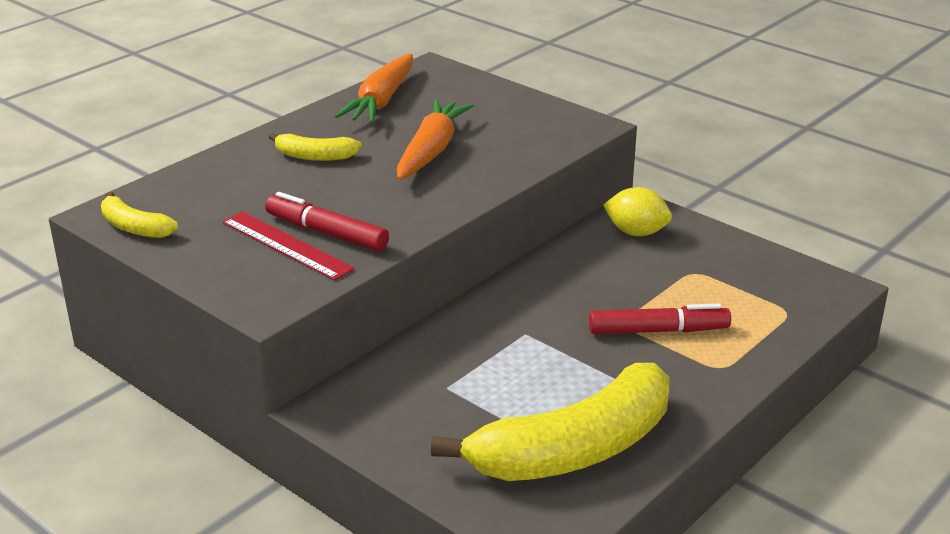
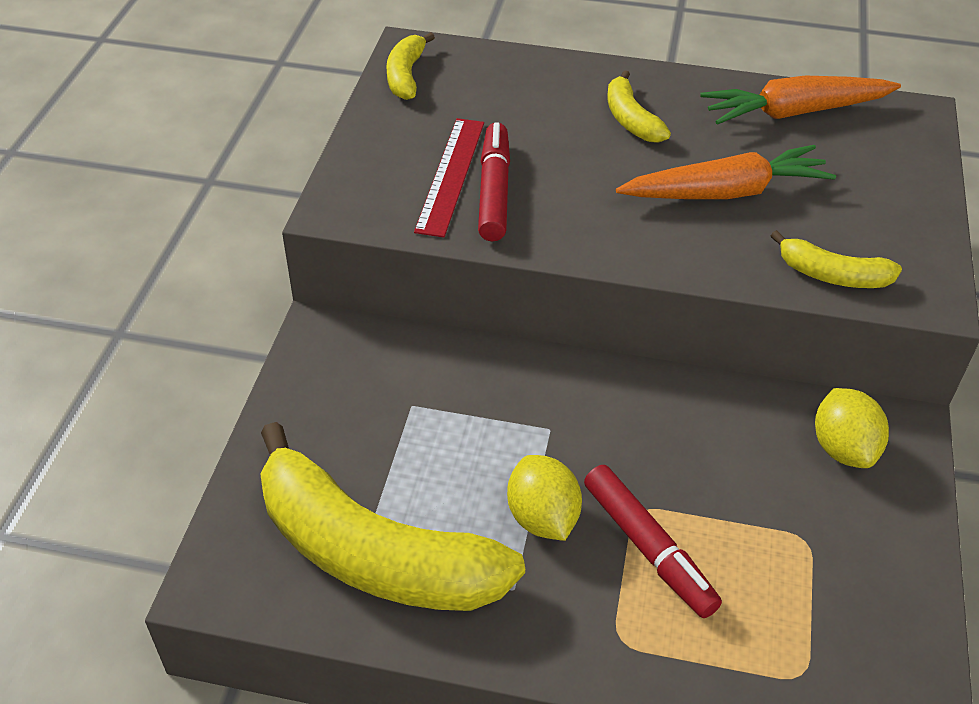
camera: 60 degrees right, 15 degrees up
(544, 146) = (832, 275): none -> yellow banana
(601, 364) = (542, 517): none -> yellow lemon

